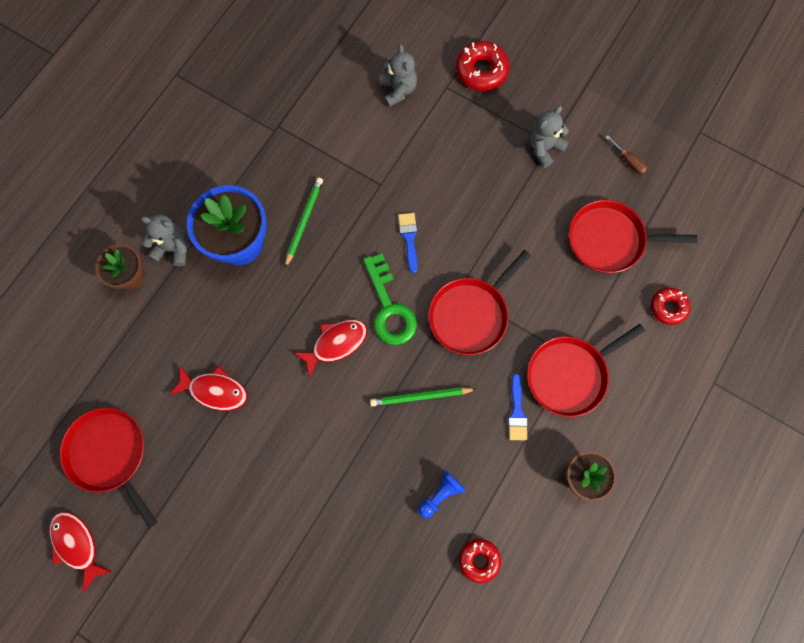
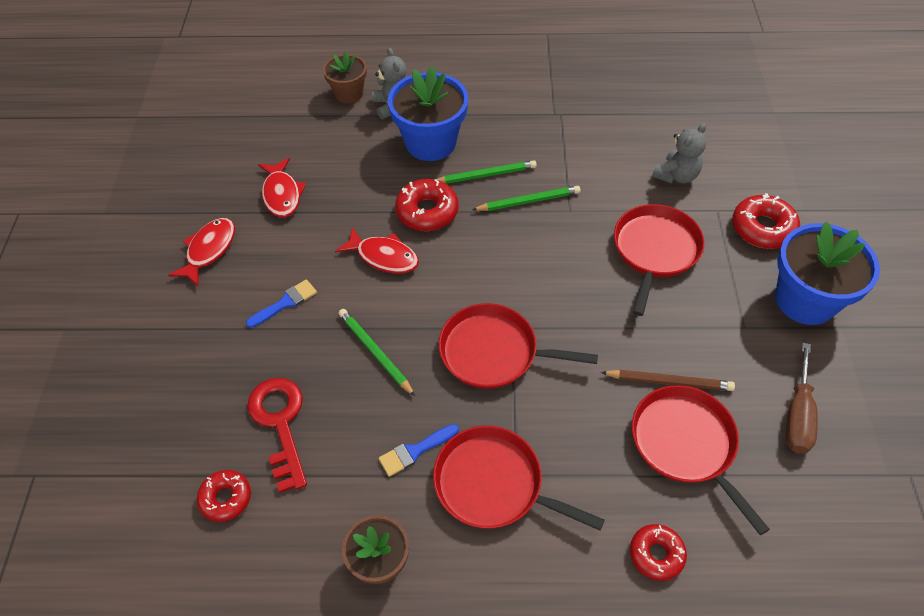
camera: 60 degrees right, 20 degrees down
(77, 545) = (95, 176): red fish -> red fish (209, 250)
(110, 455) = (184, 157): red pan -> red pan (655, 250)
(312, 287) = (427, 211): none -> red donut
(352, 207) = (528, 201): none -> green pencil
(389, 308) = (450, 280): green key -> none
(409, 238) = (533, 259): blue brush -> blue brush (285, 303)
(440, 494) = (280, 423): blue pawn -> red key
(544, 148) = (733, 324): grey teddy bear -> none
(553, 91) = (805, 300): none -> blue flower pot
(561, 218) = (669, 382): none -> brown pencil
(628, 161) = (797, 415): brown screwdriver -> brown screwdriver, size x1.71

